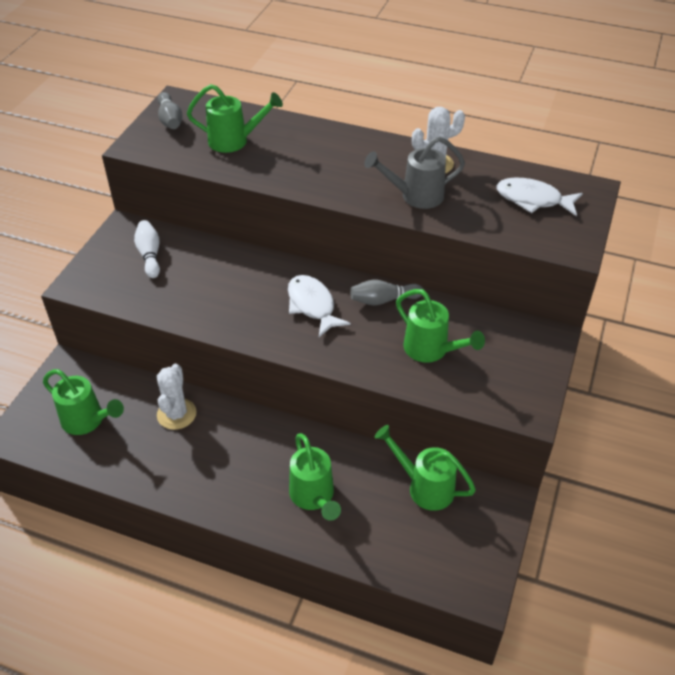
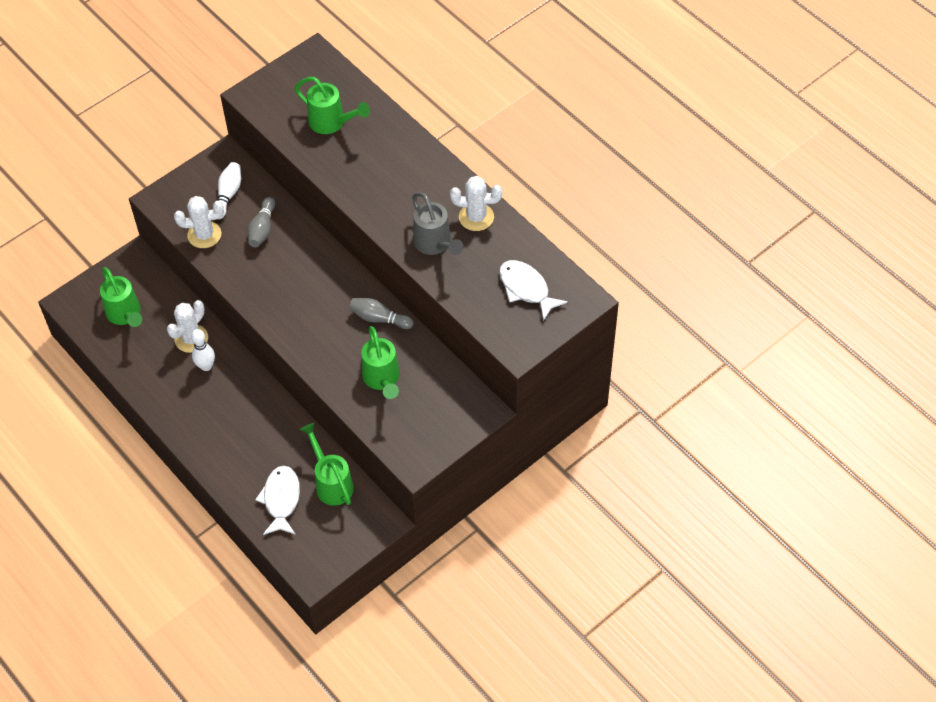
camera: 30 degrees right, 10 degrees up
(148, 297) = (204, 235): none -> white cactus
(170, 120) = (295, 76): grey bowling pin -> grey bowling pin (262, 229)
(210, 433) = (206, 366): none -> white bowling pin
(312, 305) = (321, 298): white fish -> white fish (281, 499)
(313, 496) = (247, 451): green watering can -> none
(416, 196) = (435, 244): grey watering can -> grey watering can turned 135 degrees counterclockwise

